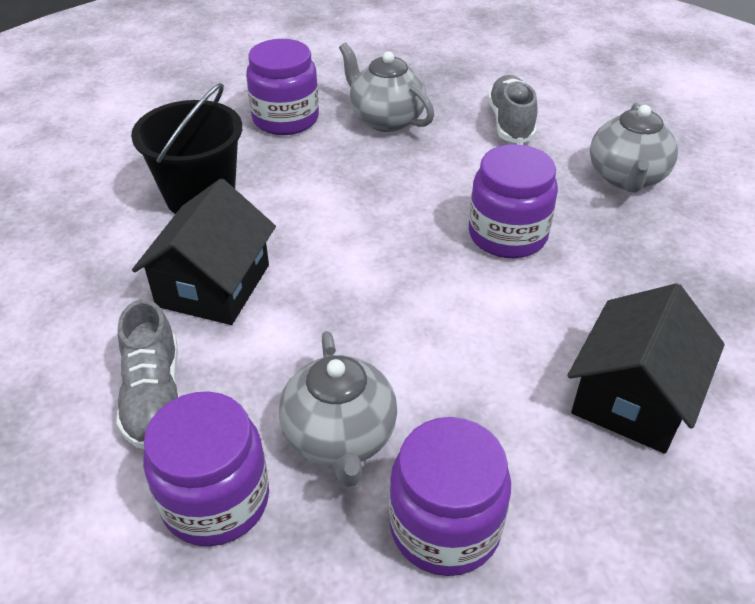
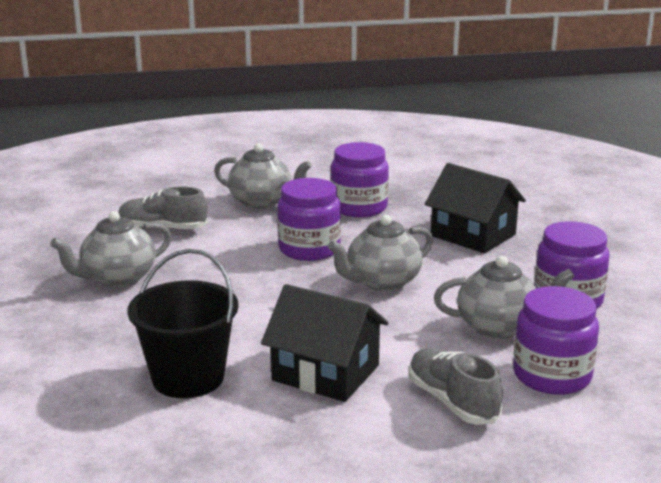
camera: 80 degrees left, 20 degrees down
(154, 396) = (452, 402): grey shoe -> grey shoe turned 120 degrees counterclockwise
(285, 119) = (78, 327): purple jar -> purple jar (359, 207)
(438, 309) = (382, 282): none -> grey teapot

